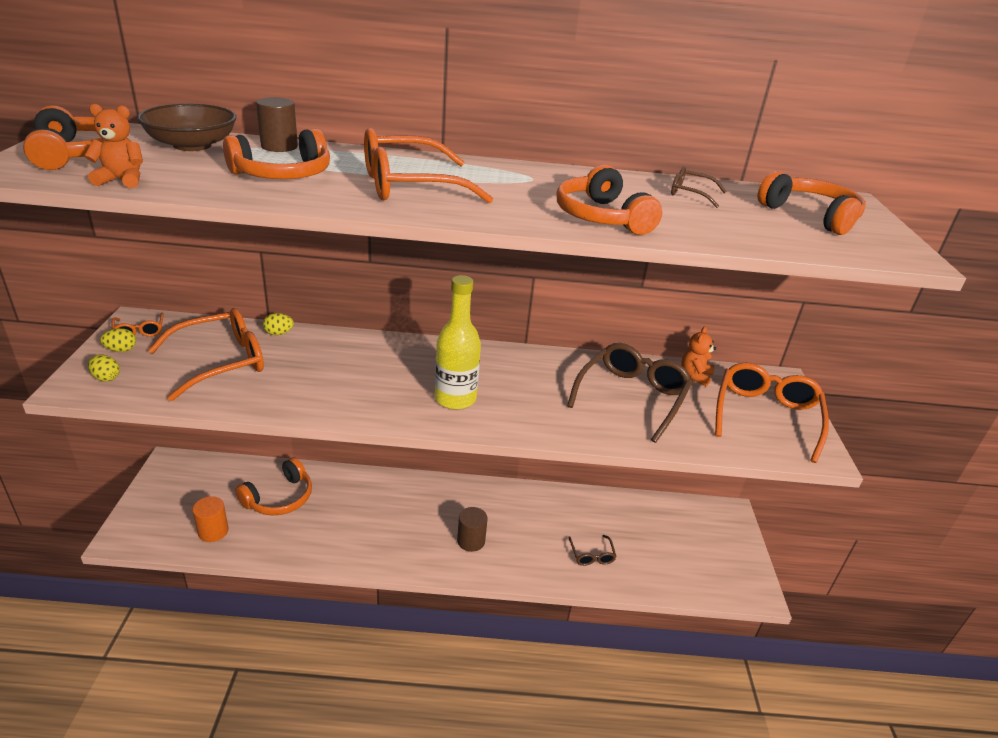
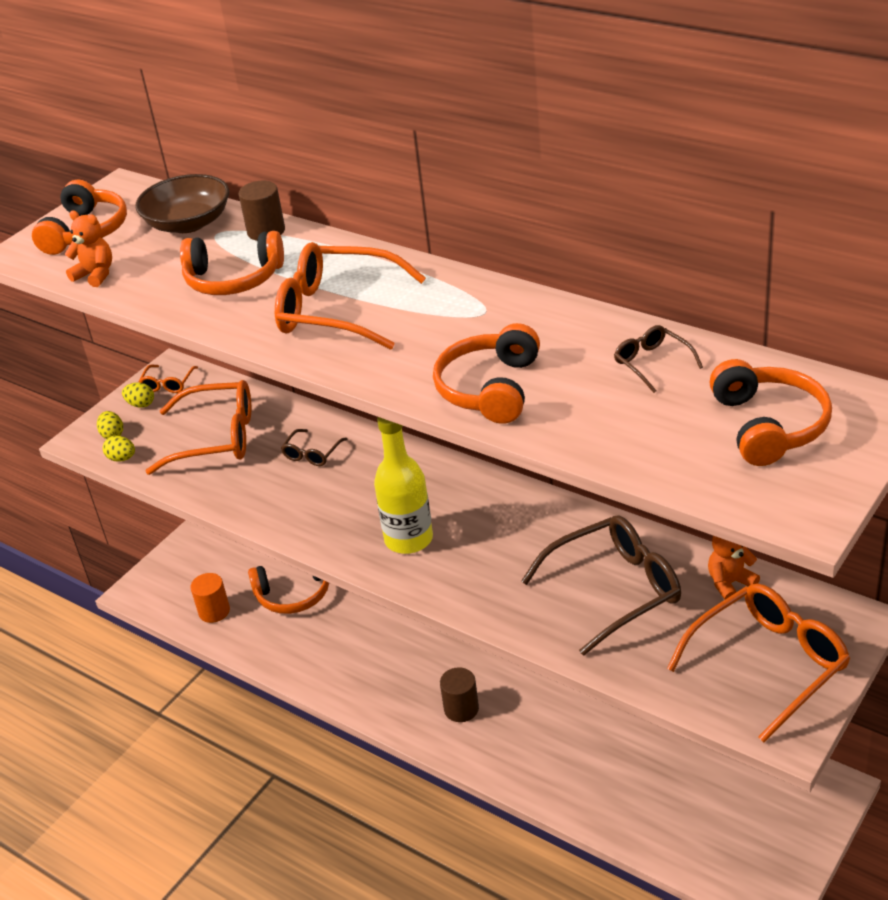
camera: 40 degrees right, 5 degrees up
(279, 333) = (291, 413): yellow egg -> yellow egg (122, 458)
(591, 555) = (591, 775): brown glasses -> brown glasses (312, 454)

